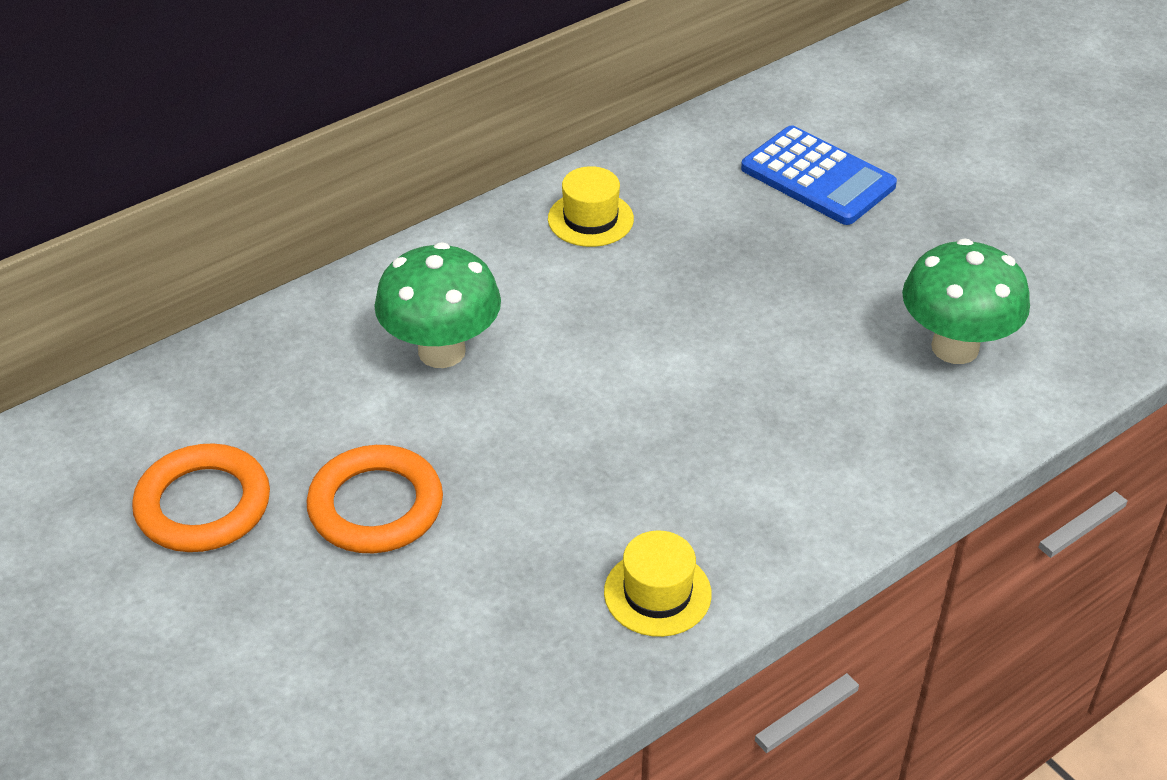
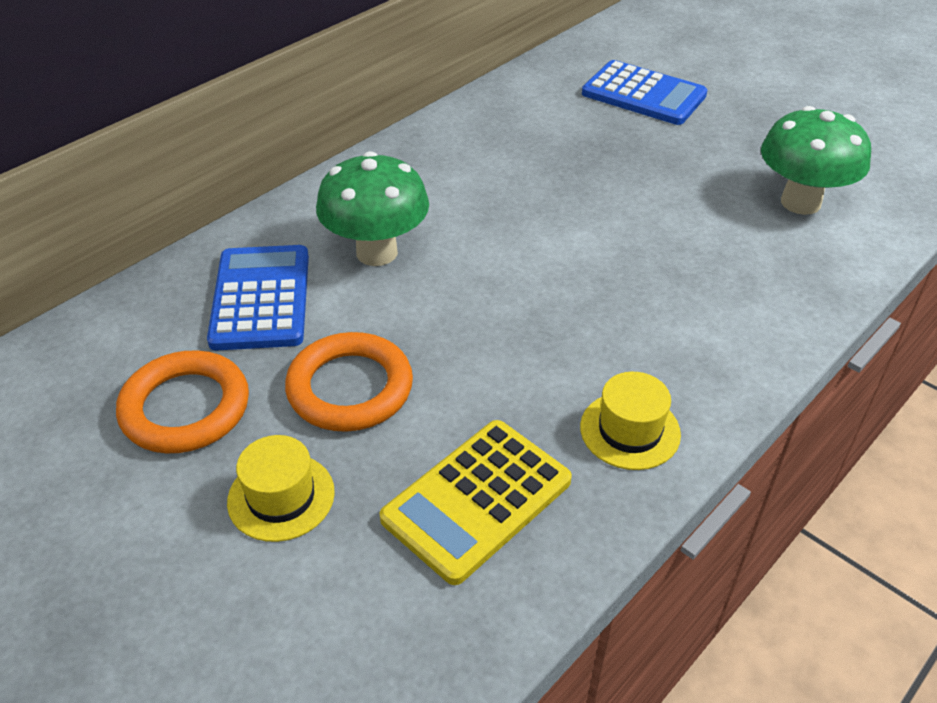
camera: 10 degrees left, 0 degrees up
(304, 391) = (261, 298): none -> blue calculator
(476, 643) = (477, 500): none -> yellow calculator
(590, 219) = (473, 140): yellow hat -> yellow hat (281, 497)

